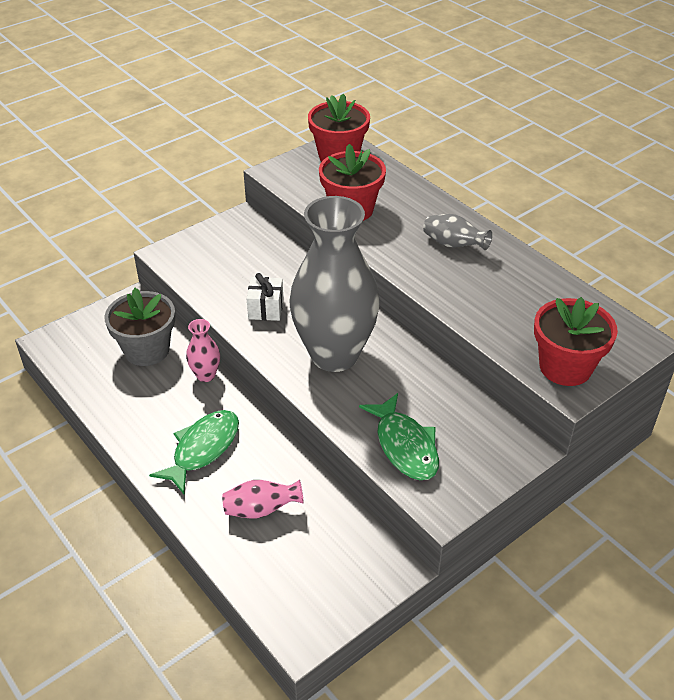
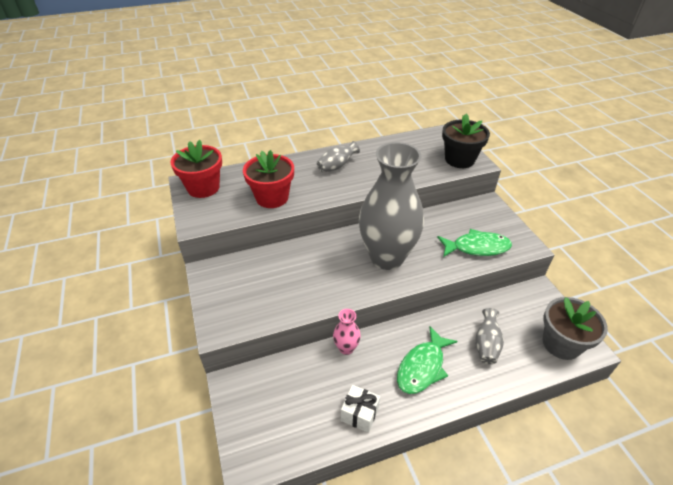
camera: 70 degrees left, 0 degrees up
(147, 350) = (299, 383): grey flower pot -> grey flower pot (561, 343)
(202, 449) = (422, 367): green fish -> green fish turned 105 degrees counterclockwise
(261, 509) = (486, 344): pink vase -> grey vase
(266, 309) = (323, 281): white gift -> white gift (359, 414)
(565, 367) = (459, 159): red flower pot -> black flower pot

